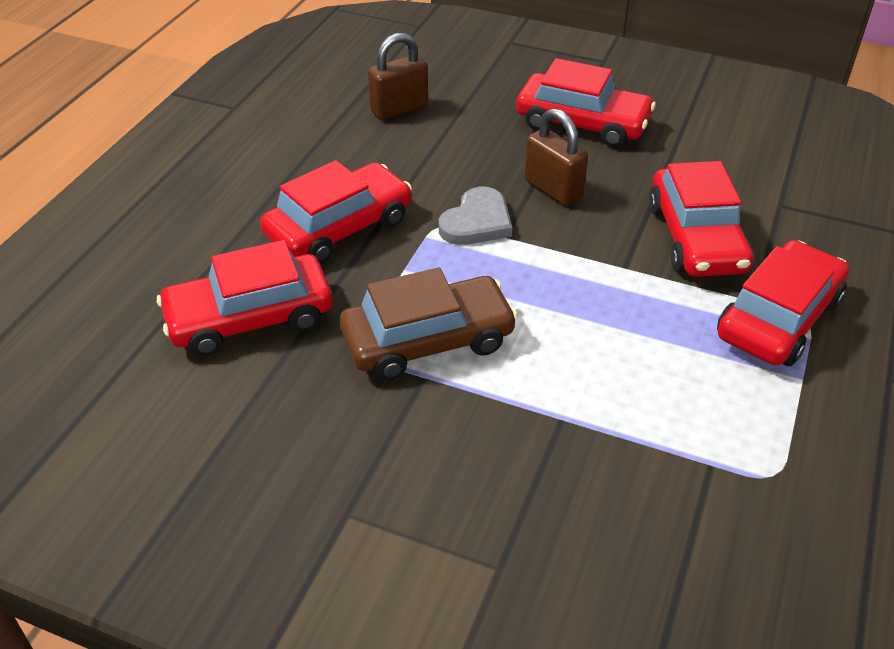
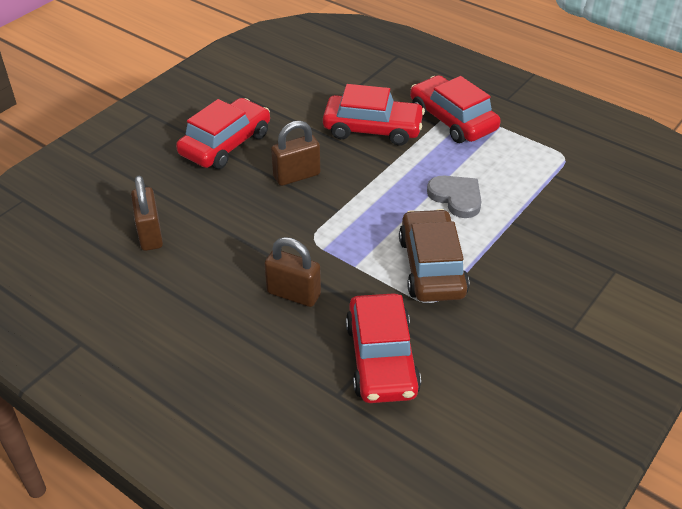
camera: 75 degrees left, 0 degrees up
(339, 228) = (293, 294): red car -> brown padlock
(477, 222) = (317, 219): grey heart -> grey heart (456, 197)

